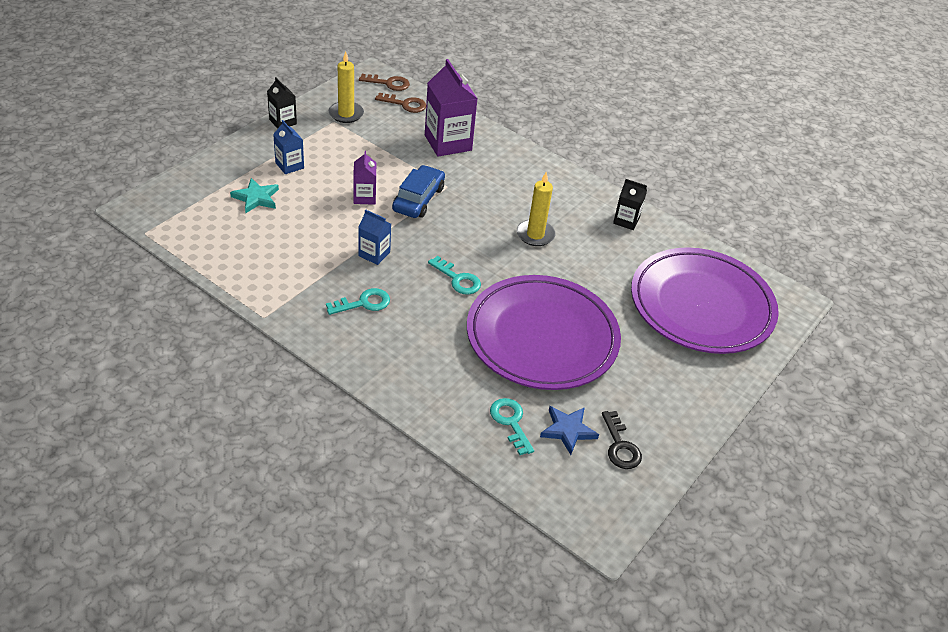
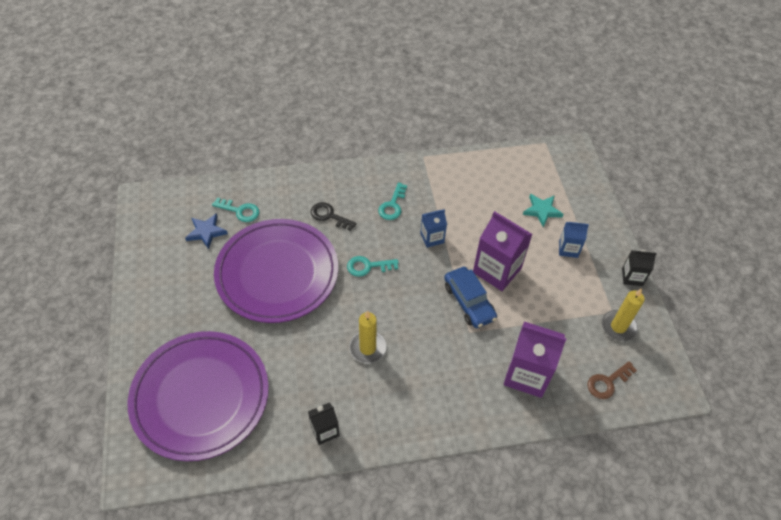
camera: 135 degrees right, 10 degrees up
(364, 197) = (497, 270): purple carton -> purple carton, size x1.84
(388, 83) = (651, 392): brown key -> none
(620, 446) = (170, 247): black key -> black key (329, 216)

